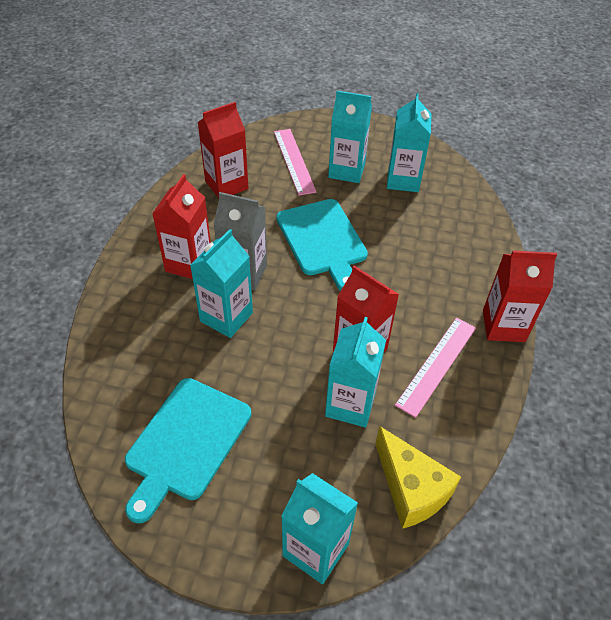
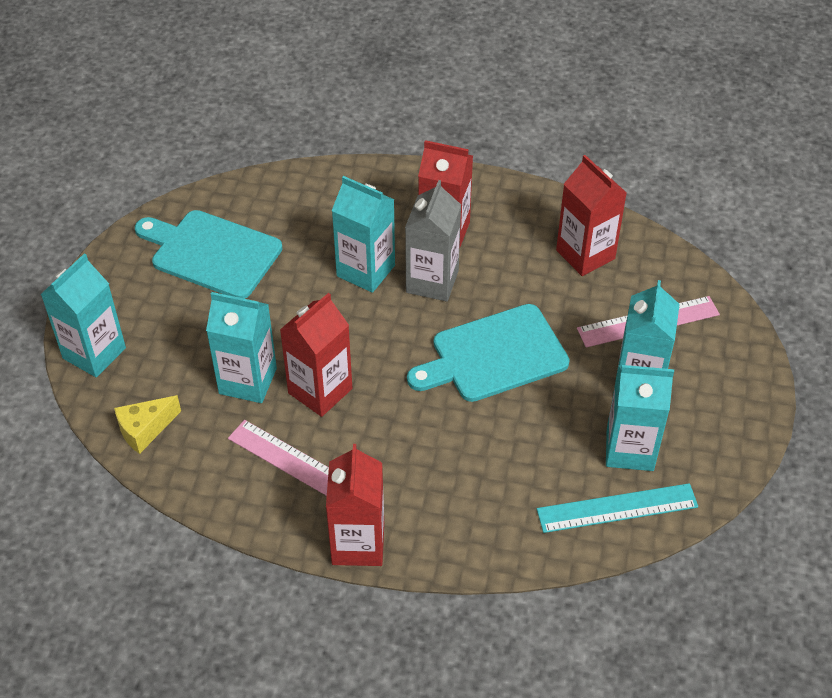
camera: 90 degrees right, 0 degrees up
(411, 489) = (145, 430): yellow cheese -> yellow cheese, size x0.66
(450, 190) = (617, 508): none -> turquoise ruler

